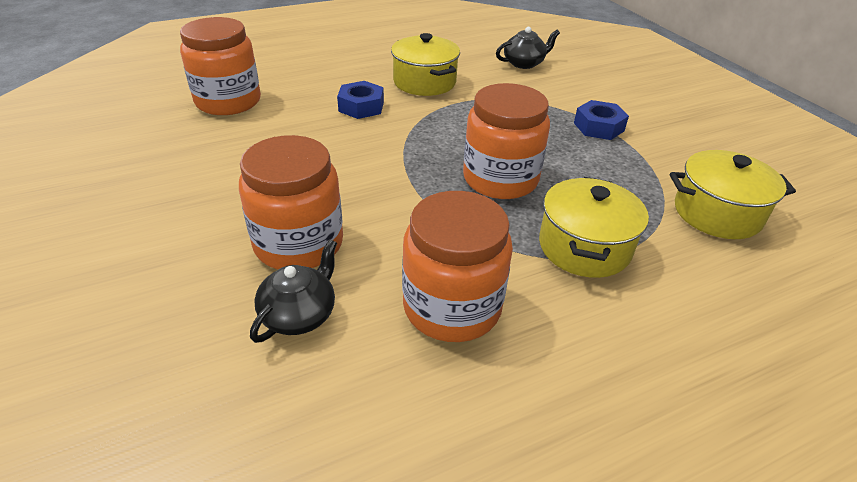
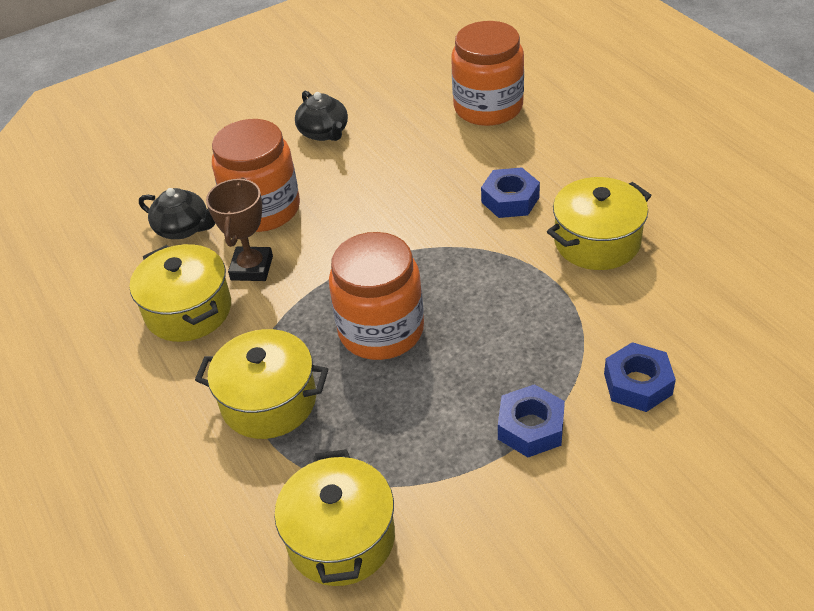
camera: 90 degrees right, 5 degrees up
(395, 254) = (252, 268): none -> brown trophy
(452, 307) = (188, 310): orange jar -> yellow pot
(524, 63) = (712, 341): black teapot -> black teapot (324, 132)
(559, 89) = (637, 384): none -> blue nut

